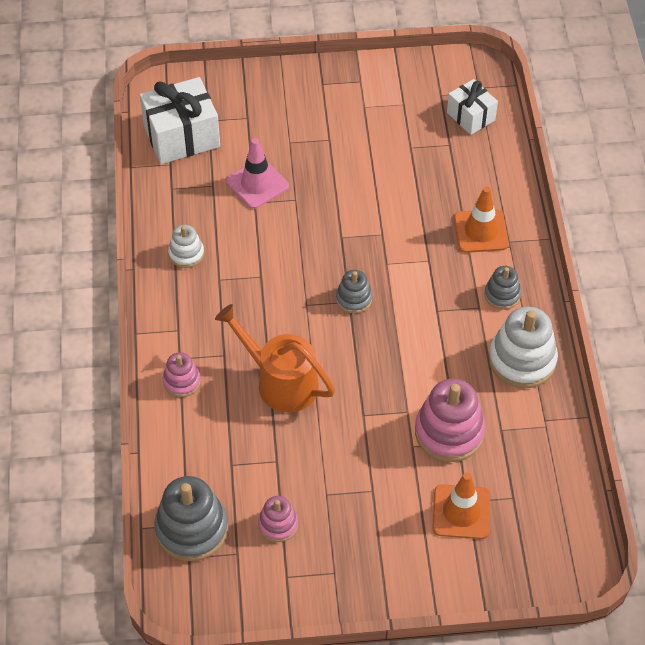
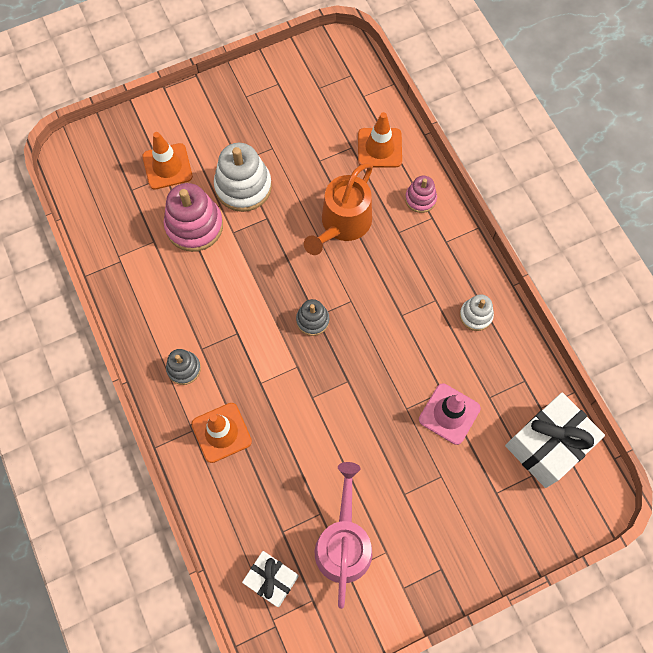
camera: 160 degrees right, 15 degrees up
(192, 529) = (358, 93): grey stacking toy -> none
(199, 453) = (379, 148): none -> orange traffic cone
(278, 524) = (298, 116): pink stacking toy -> none
(281, 382) = (342, 224): orange watering can -> orange watering can turned 105 degrees clockwise
(398, 122) = (343, 543): none -> pink watering can
(522, 360) = (151, 309): white stacking toy -> white stacking toy (243, 187)

